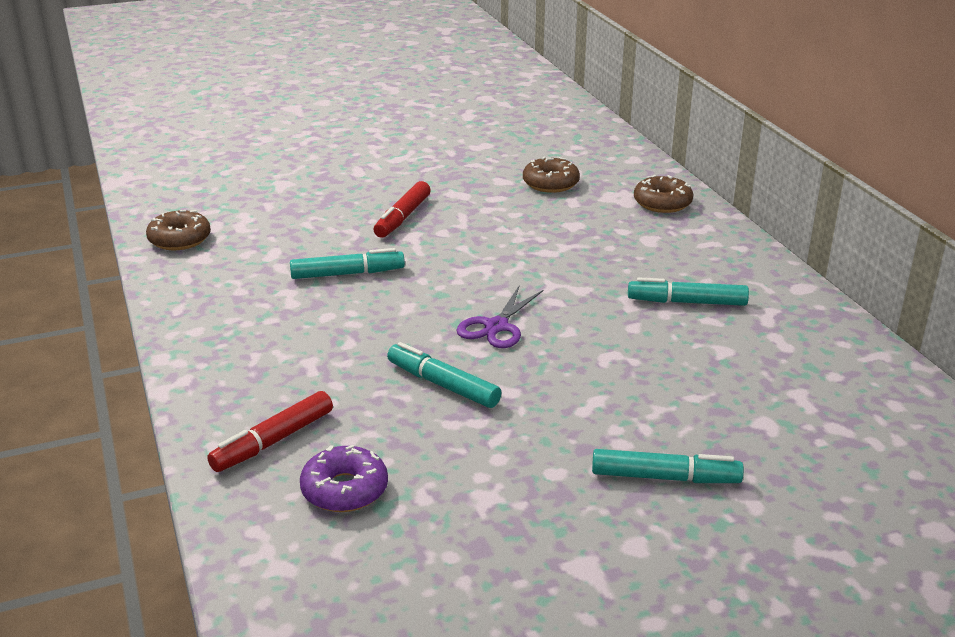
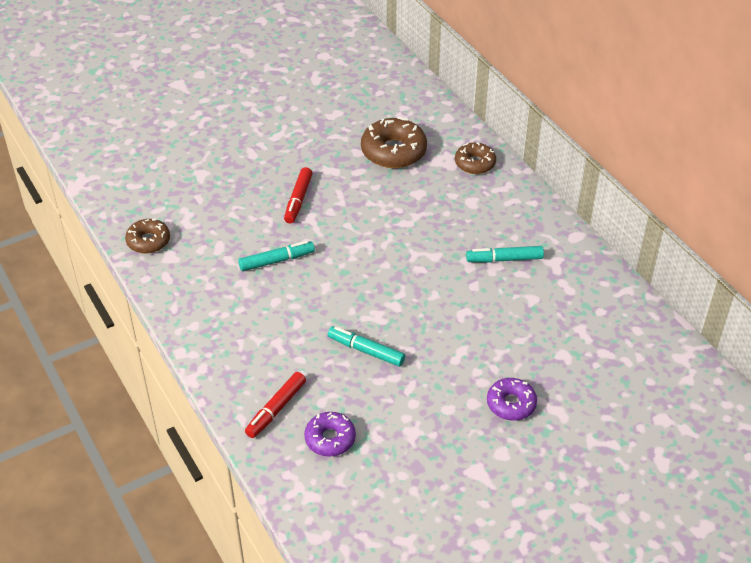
camera: 10 degrees left, 15 degrees up
(496, 326) = (387, 297): purple scissors -> none
(550, 183) = (393, 151): brown donut -> brown donut, size x1.62
(665, 478) = (511, 404): turquoise marker -> purple donut

